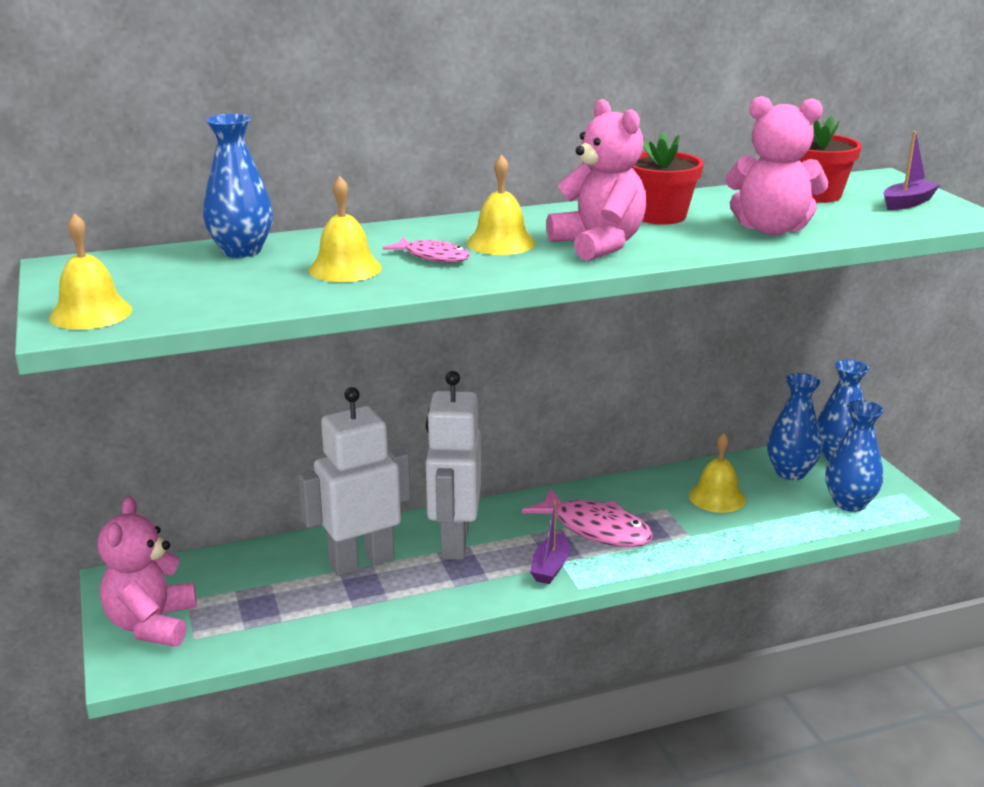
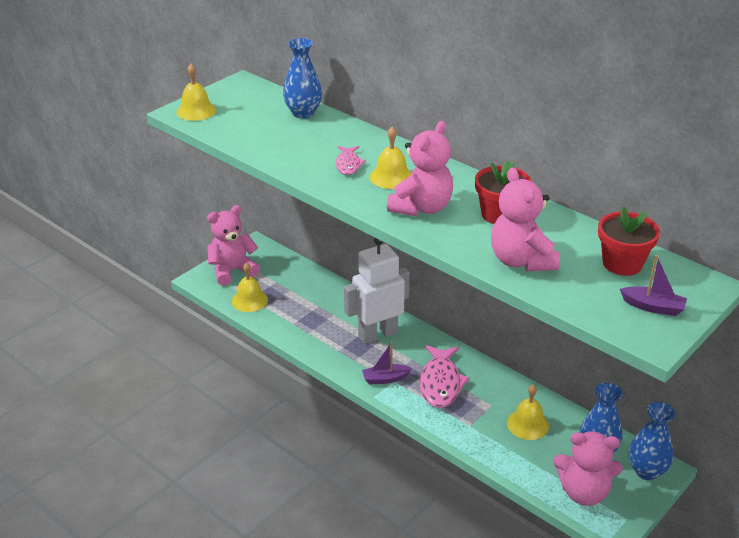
camera: 60 degrees right, 10 degrees up
(345, 268) = (306, 147): yellow bell -> yellow bell (249, 300)
(361, 562) = (332, 310): white robot -> none
(849, 503) = (583, 492): blue vase -> pink teddy bear

